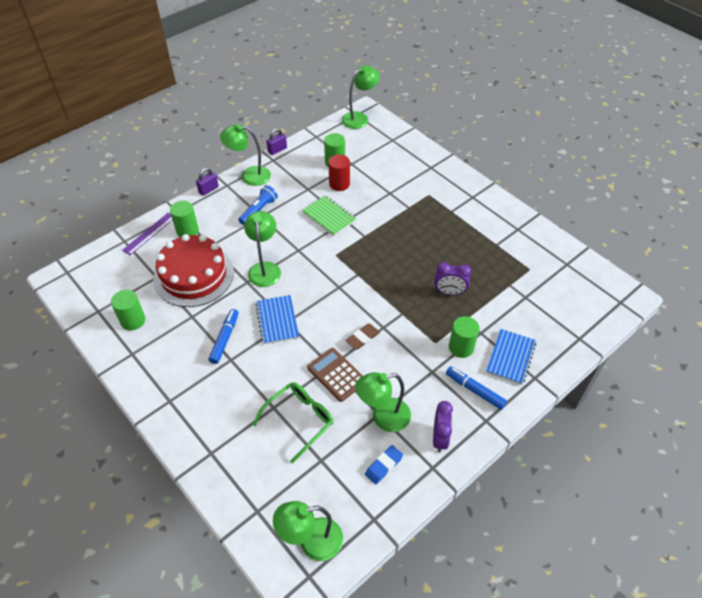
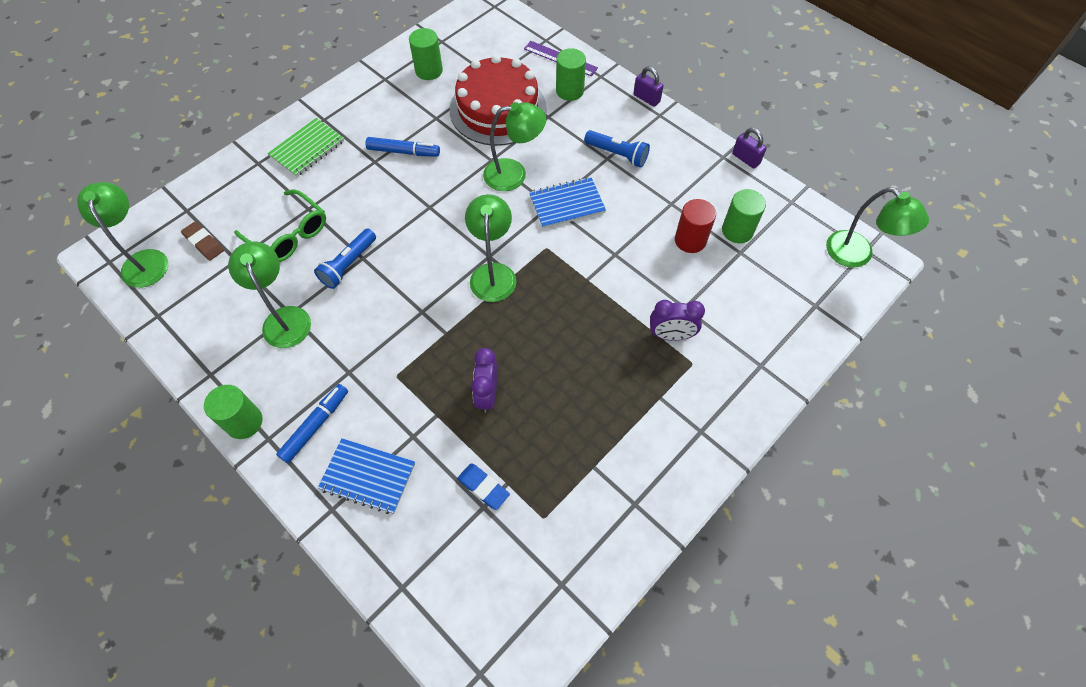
camera: 85 degrees right, 10 degrees up
(249, 176) = (683, 135): green lamp -> green lamp (493, 273)
(277, 320) = (431, 197): blue notebook -> blue notebook (567, 204)
(329, 217) = (618, 234): green notebook -> green notebook (307, 149)
(336, 375) = (348, 265): brown calculator -> blue flashlight
(362, 338) = (404, 289): brown eraser -> brown eraser (204, 243)
(383, 466) = (220, 322): blue eraser -> blue eraser (483, 487)
(440, 438) = (248, 382): purple clock -> purple clock (671, 335)
(461, 347) = (387, 409): green cylinder -> green cylinder (244, 422)

